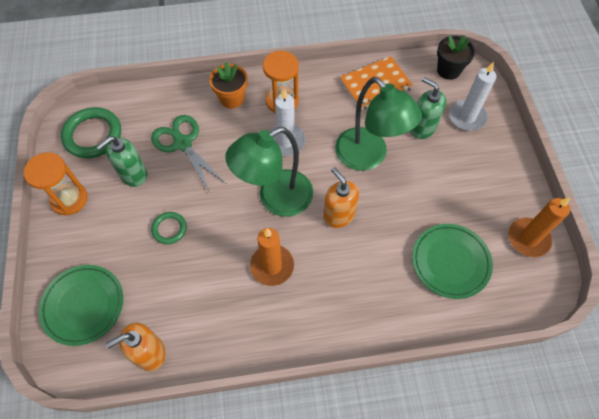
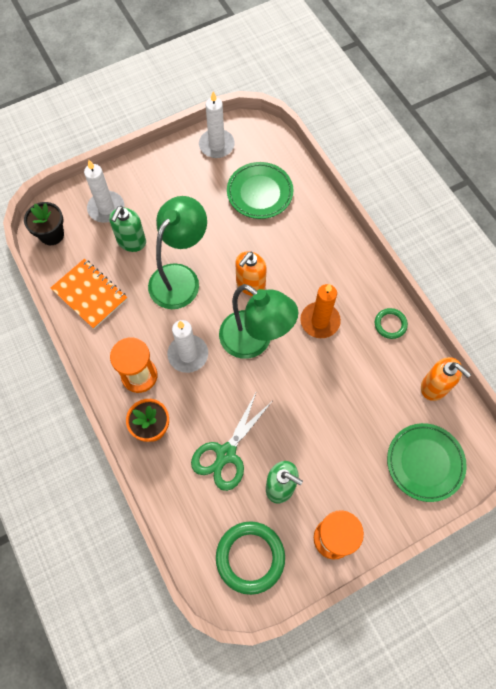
camera: 110 degrees left, 5 degrees up
(169, 229) = (322, 422): green ring -> green ring (390, 324)
(528, 238) = (216, 145): orange candle -> white candle

